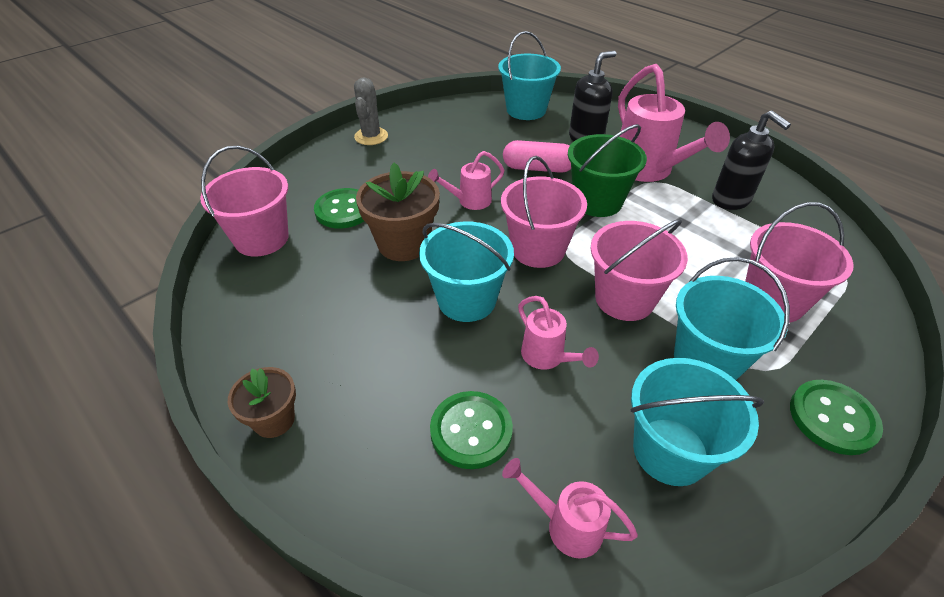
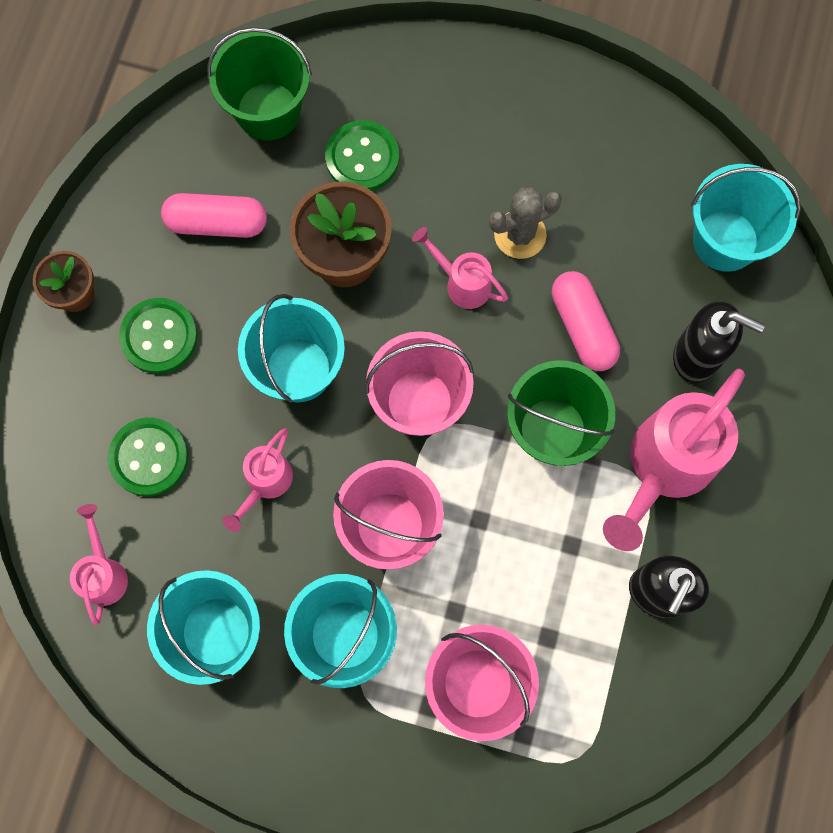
camera: 60 degrees right, 30 degrees up
(261, 239) = (268, 111): pink bucket -> green bucket
(311, 298) = (217, 223): none -> pink capsule
(371, 136) = (525, 85): grey cactus -> grey cactus (520, 235)
(832, 418) = (333, 769): green button -> green button (159, 337)

